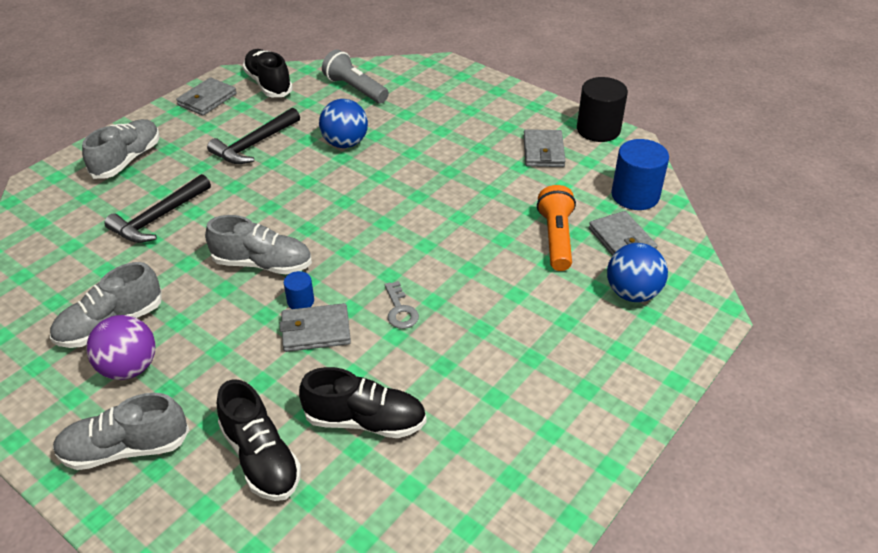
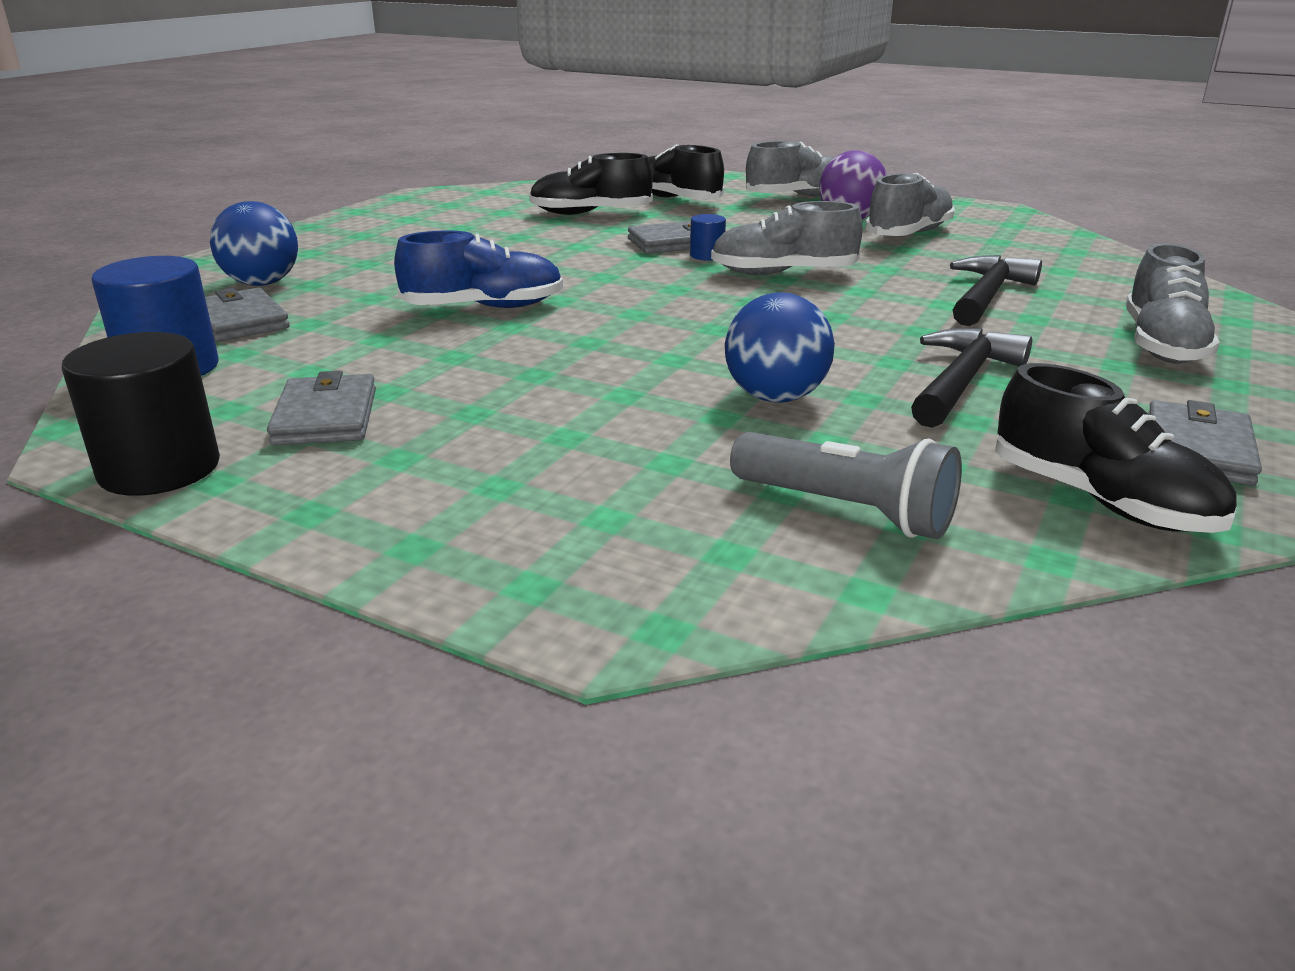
camera: 170 degrees right, 15 degrees down
(400, 310) = (578, 257): grey key -> none
(474, 239) = (483, 307): none -> blue shoe
(556, 238) = (350, 316): orange flashlight -> none

